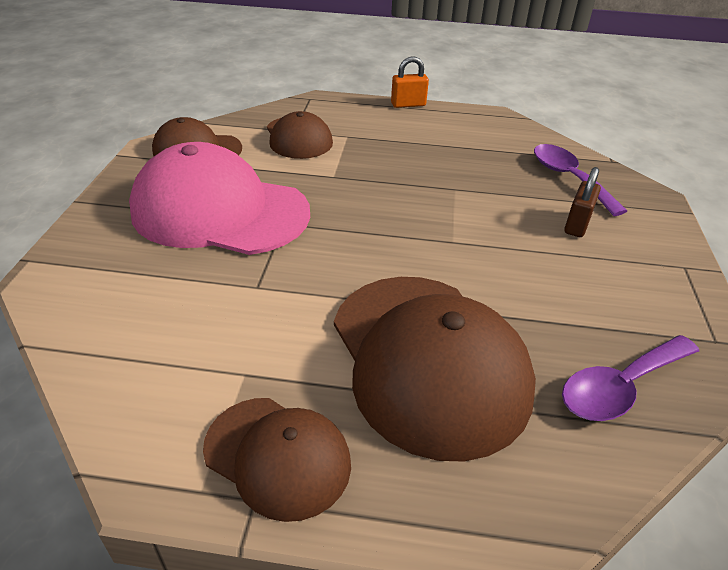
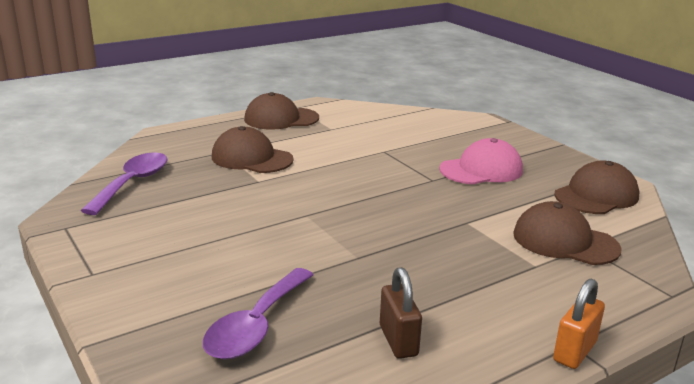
camera: 140 degrees right, 15 degrees down
(220, 211) = (481, 170): pink cap -> pink cap, size x0.56
(428, 360) = (251, 158): brown cap -> brown cap, size x0.56
(569, 178) = (256, 326): purple spoon -> purple spoon turned 90 degrees clockwise
(577, 225) = (213, 271): brown padlock -> brown padlock (398, 340)

